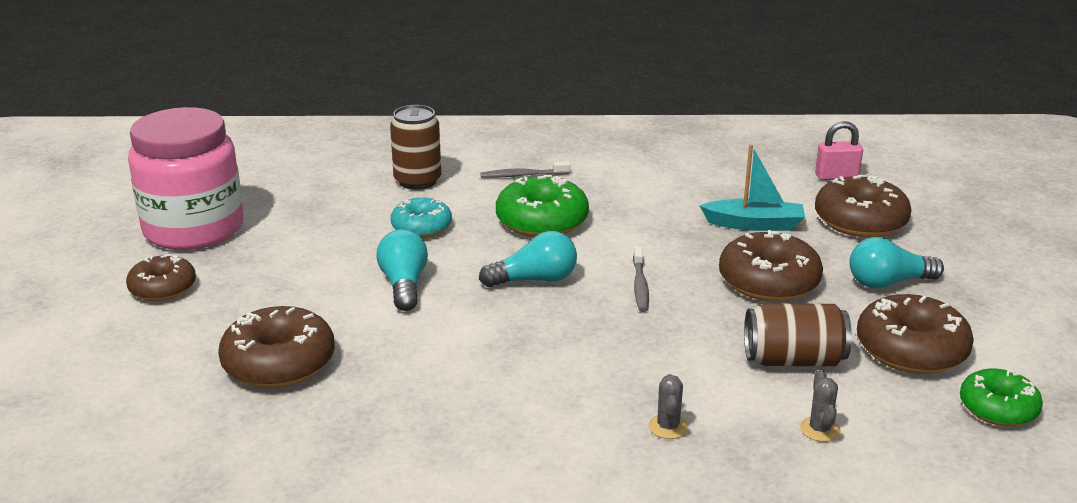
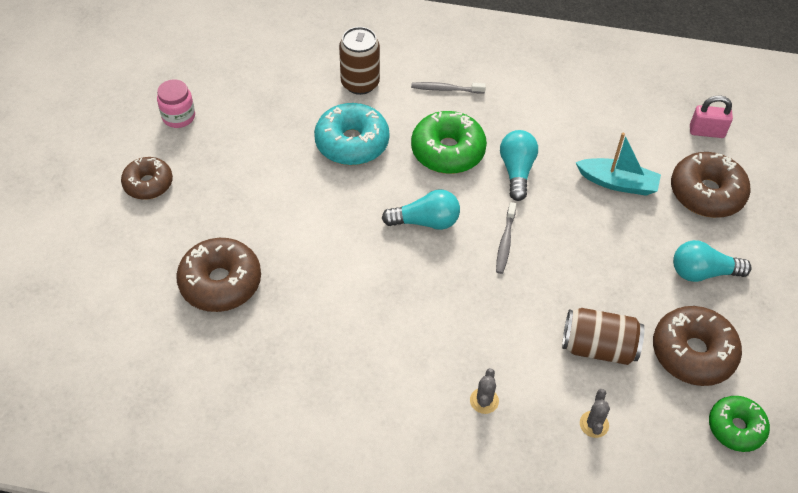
camera: 10 degrees right, 25 degrees up
(194, 229) = (178, 117): pink jar -> pink jar, size x0.43
(404, 285) = (325, 210): turquoise light bulb -> turquoise light bulb (517, 171)
(421, 227) = (352, 143): turquoise donut -> turquoise donut, size x1.54
(768, 282) = (607, 255): brown donut -> none

